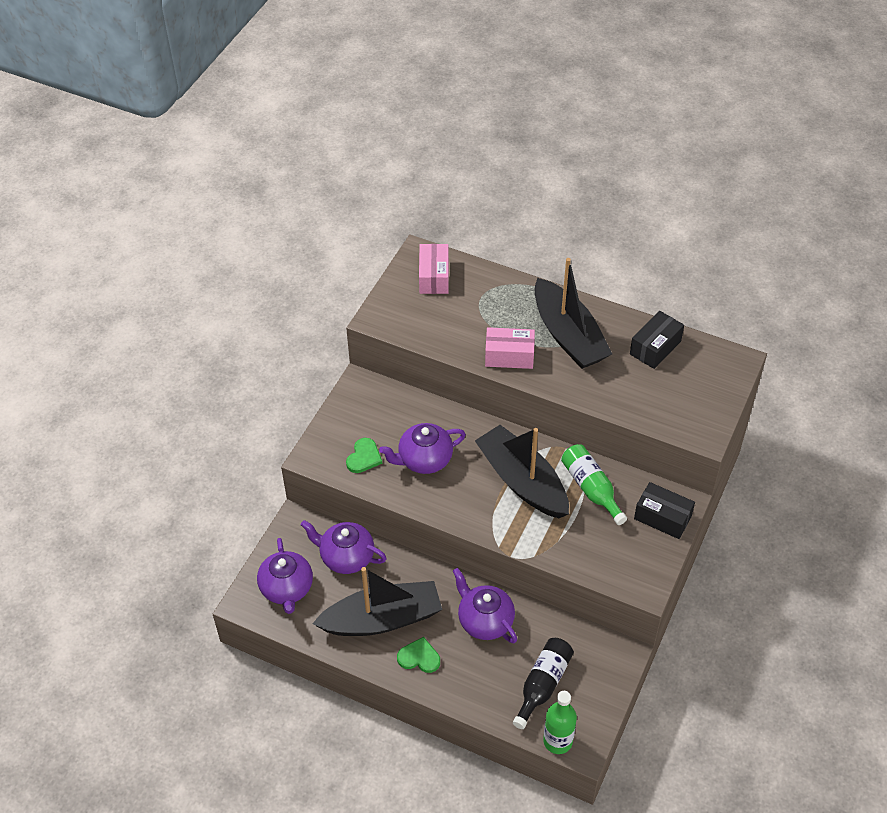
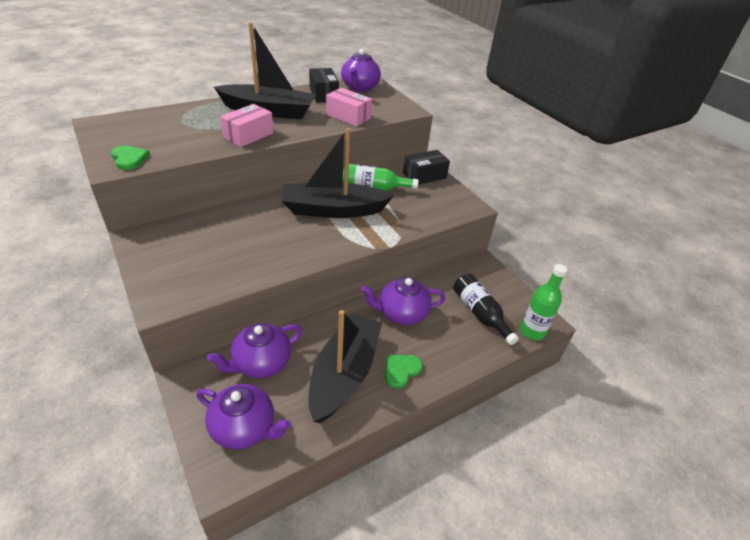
camera: 60 degrees left, 10 degrees down
(364, 457) = (206, 272): green heart -> green heart (129, 159)
(424, 460) = (254, 242): purple teapot -> purple teapot (359, 88)
(434, 277) = (128, 128): pink box -> pink box (348, 116)

